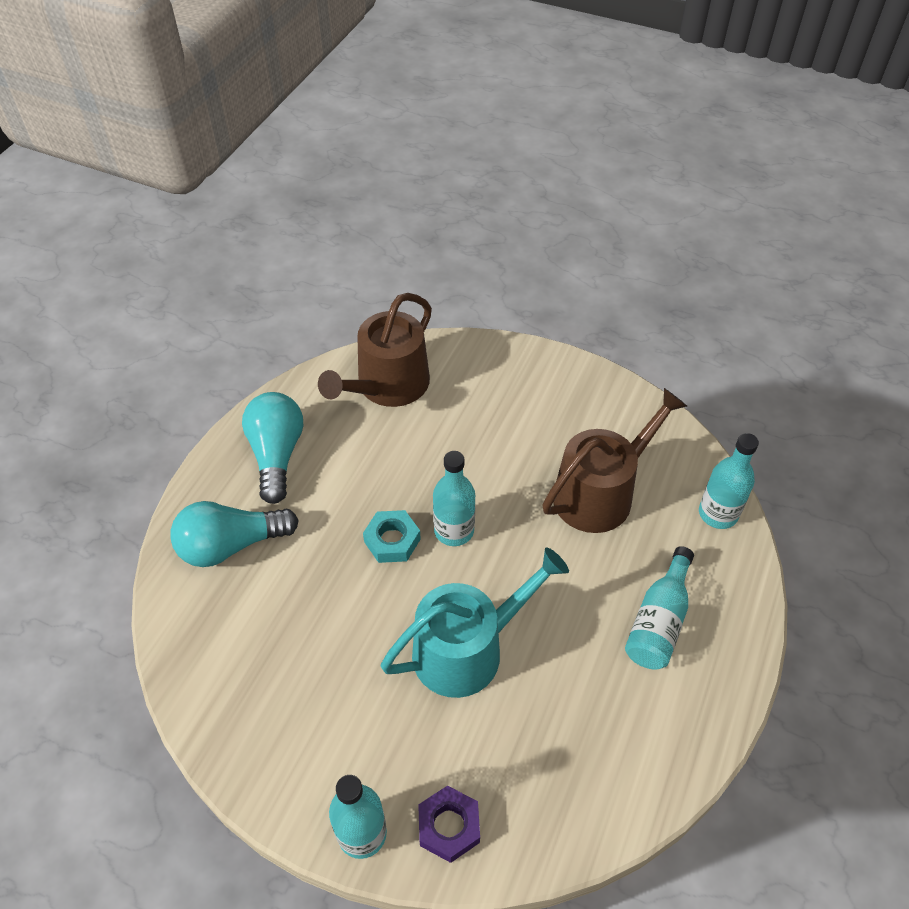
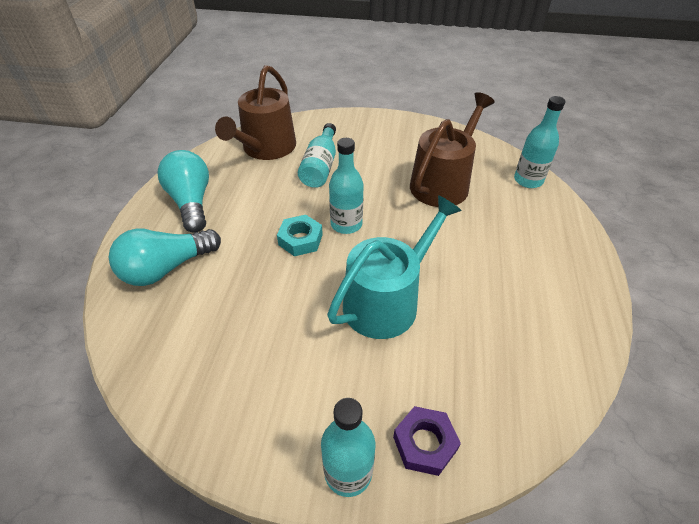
camera: 15 degrees left, 5 degrees down
(658, 621) = (522, 251): turquoise bottle -> turquoise bottle (320, 166)

